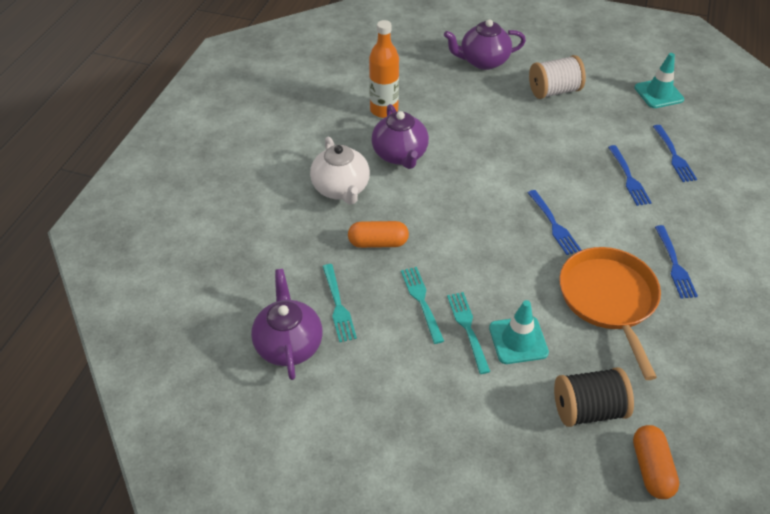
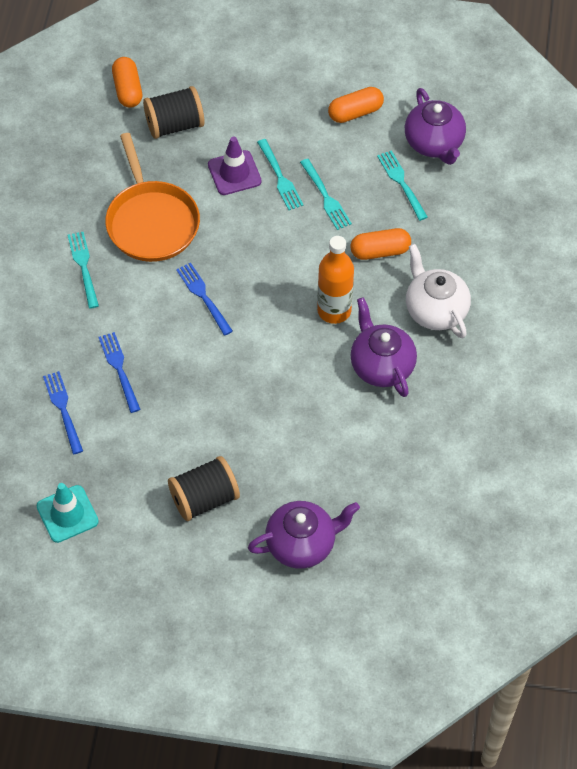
camera: 170 degrees right, 10 degrees up
(368, 395) = (355, 112): none -> orange capsule
(384, 110) = (416, 433): orange bottle -> orange bottle (334, 310)
(518, 340) = (234, 173): turquoise traffic cone -> purple traffic cone
(554, 91) = (204, 499): white spool -> black spool
(674, 264) = (83, 267): blue fork -> turquoise fork

